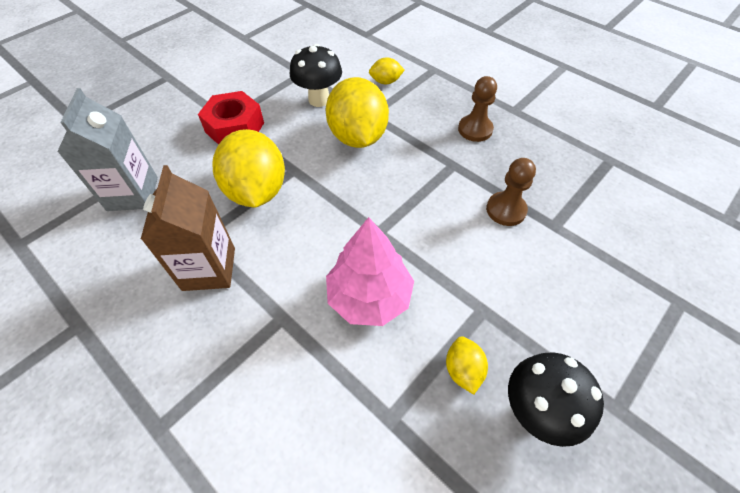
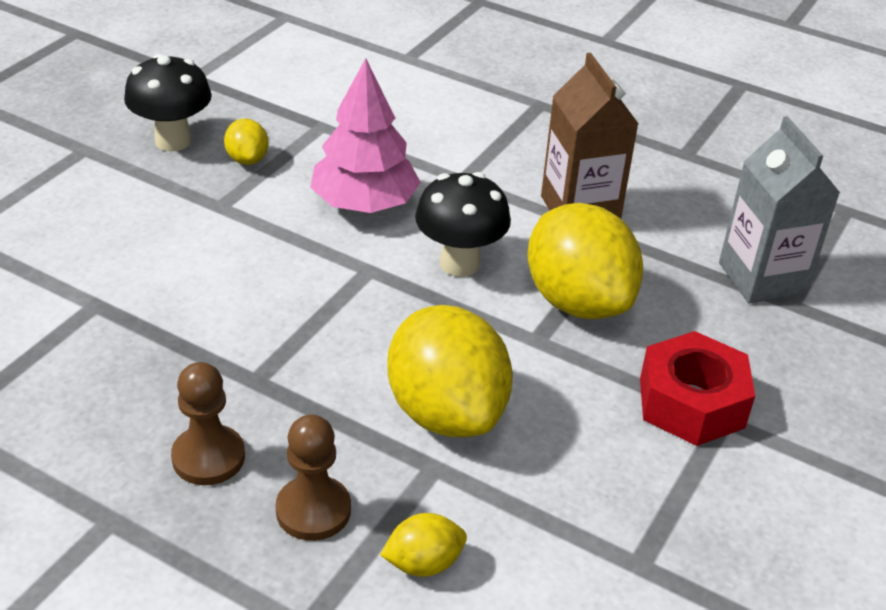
camera: 165 degrees right, 15 degrees down
(319, 100) = (560, 489): black mushroom -> black mushroom (459, 264)
(506, 210) = (170, 317): brown pawn -> brown pawn (313, 510)

